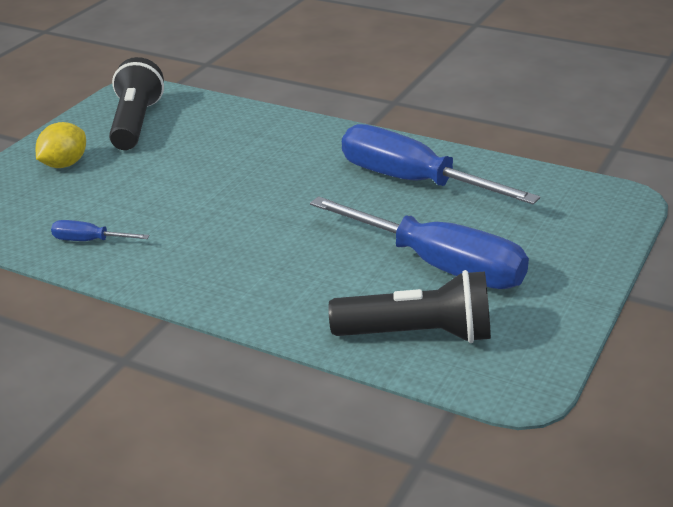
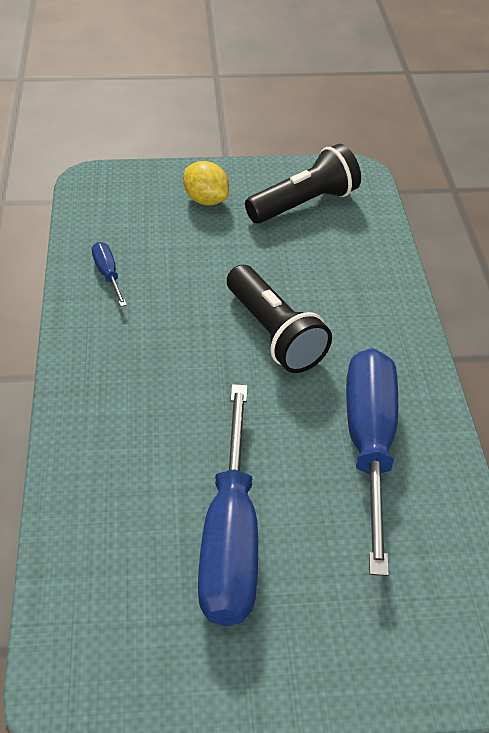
camera: 55 degrees right, 15 degrees up
(64, 164) = (206, 200): yellow lemon -> yellow lemon turned 45 degrees clockwise
(417, 334) = (104, 570): black flashlight -> black flashlight (274, 333)

